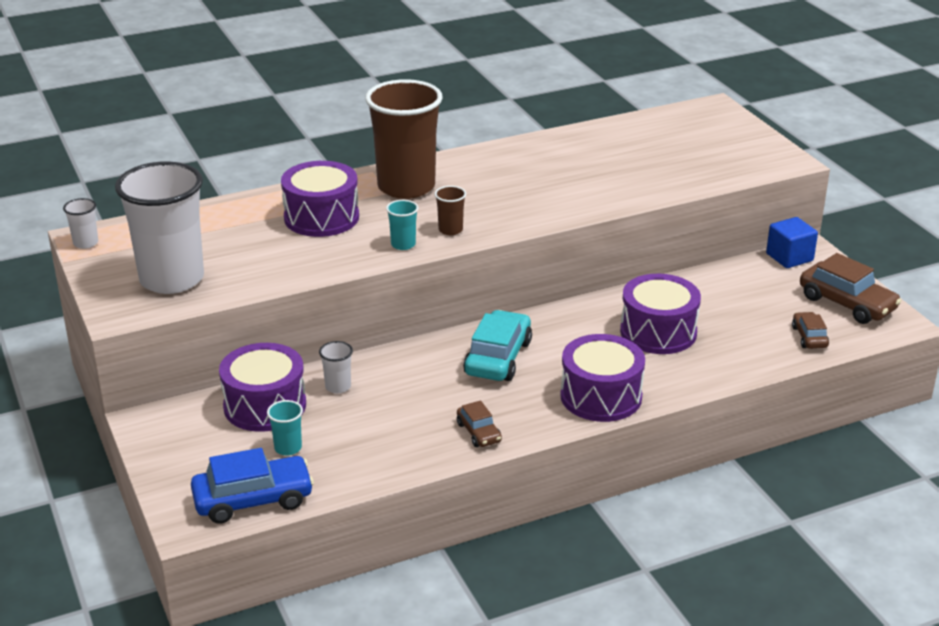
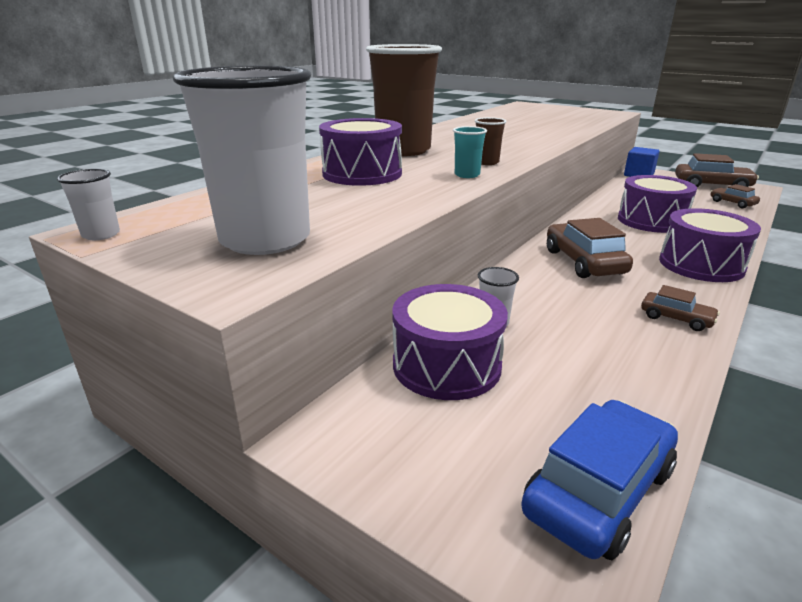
camera: 30 degrees left, 5 degrees down
(288, 448) = (537, 402): turquoise cup -> none
(498, 358) = (583, 262): turquoise car -> brown car

